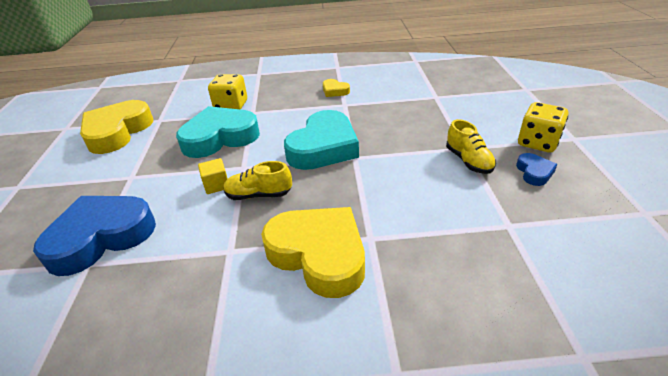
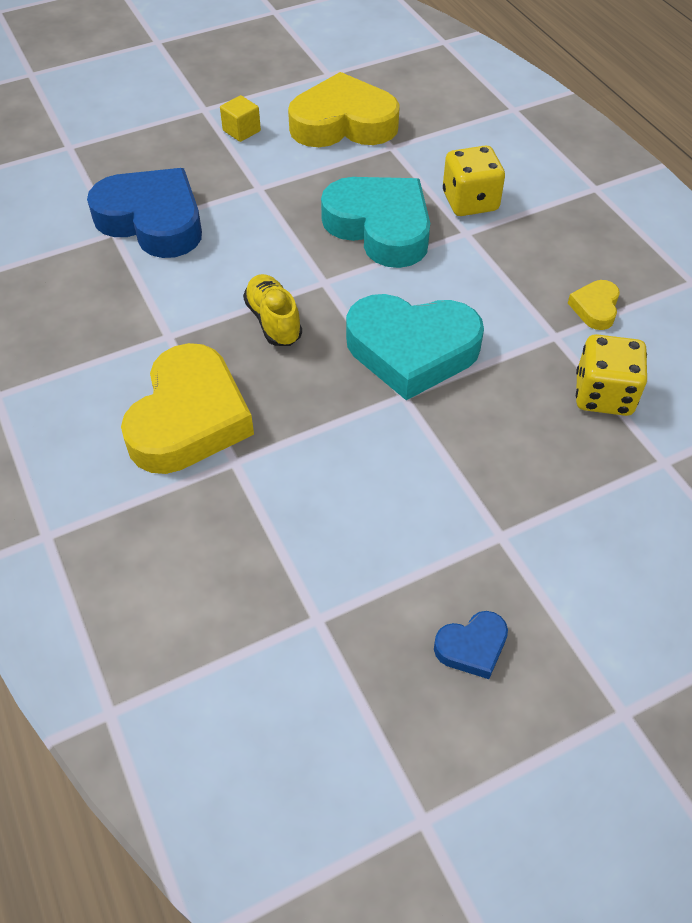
camera: 65 degrees right, 15 degrees up
(216, 185) = (276, 272): yellow cube -> yellow cube (241, 131)
(468, 161) = (462, 546): yellow shoe -> none
(537, 142) = (575, 649): yellow dice -> yellow dice (603, 395)

